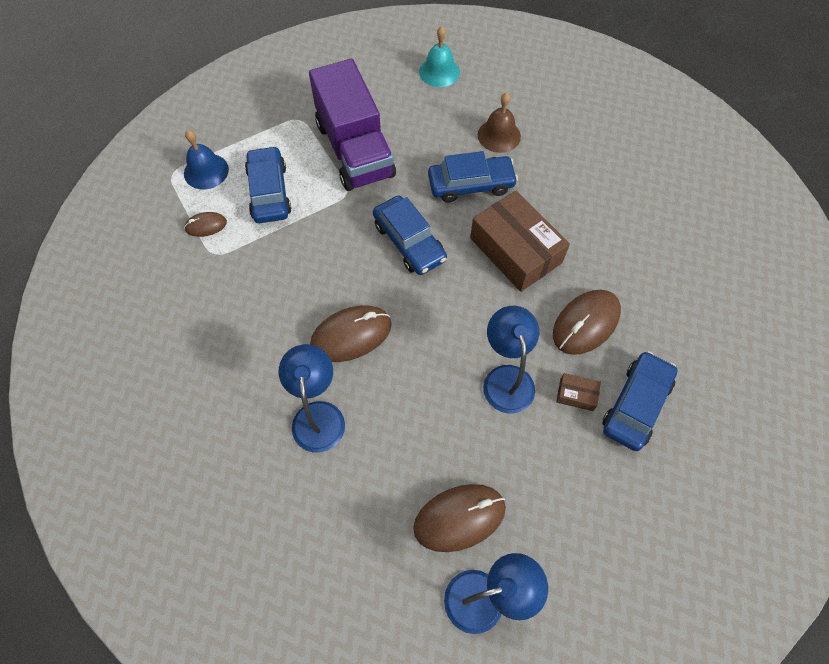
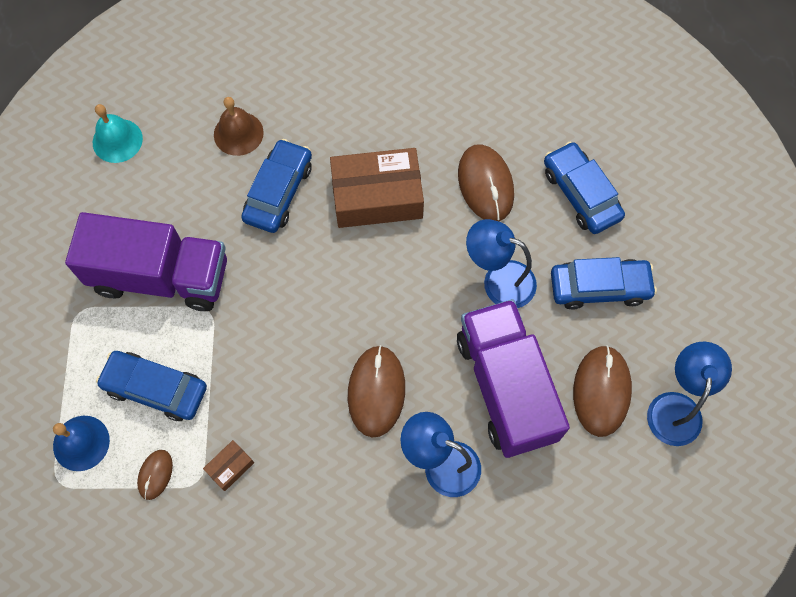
camera: 60 degrees left, 5 degrees up
(409, 242) = (307, 284): blue car -> blue car (599, 287)
(414, 433) = (506, 387): none -> purple truck
(576, 395) = (546, 234): brown box -> brown box (230, 467)

